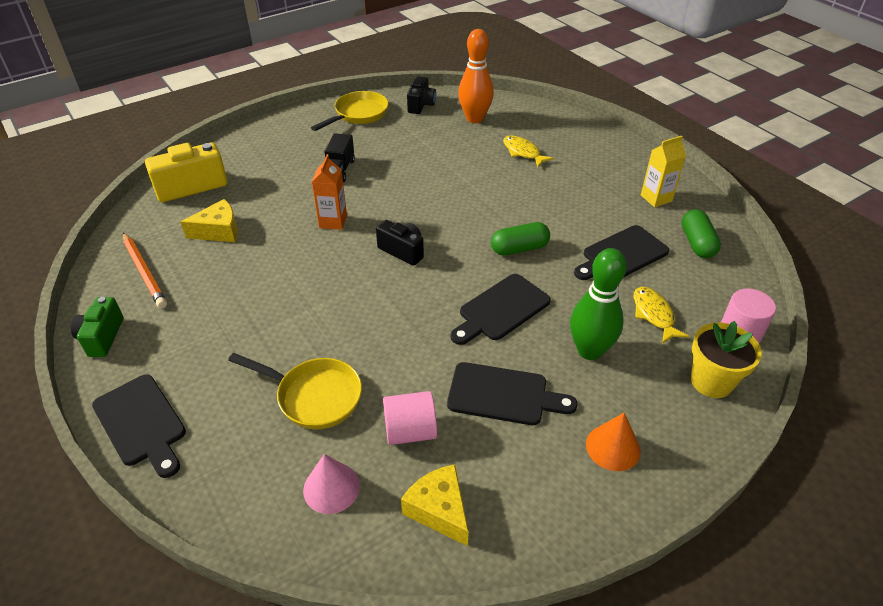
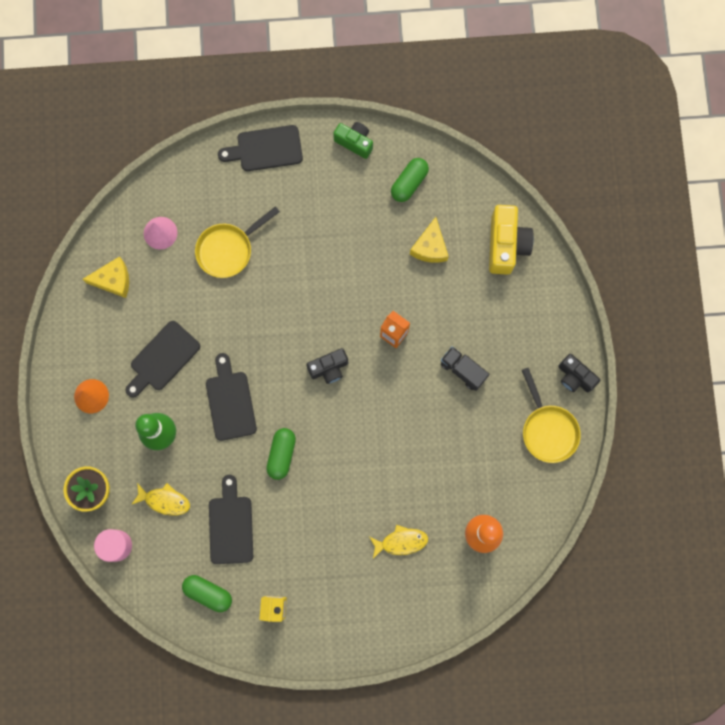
camera: 120 degrees right, 35 degrees up
(144, 272) = (409, 183): orange pencil -> green capsule
(410, 431) = (170, 291): pink cylinder -> none
(421, 105) = (533, 497): black camera -> black camera (574, 377)

